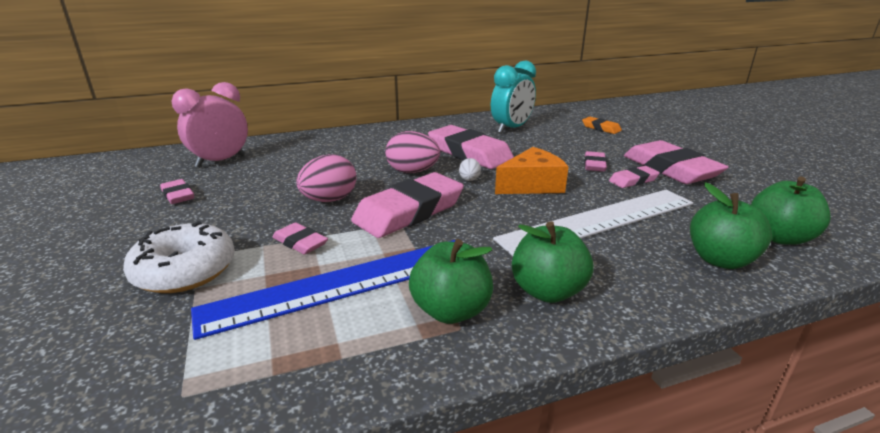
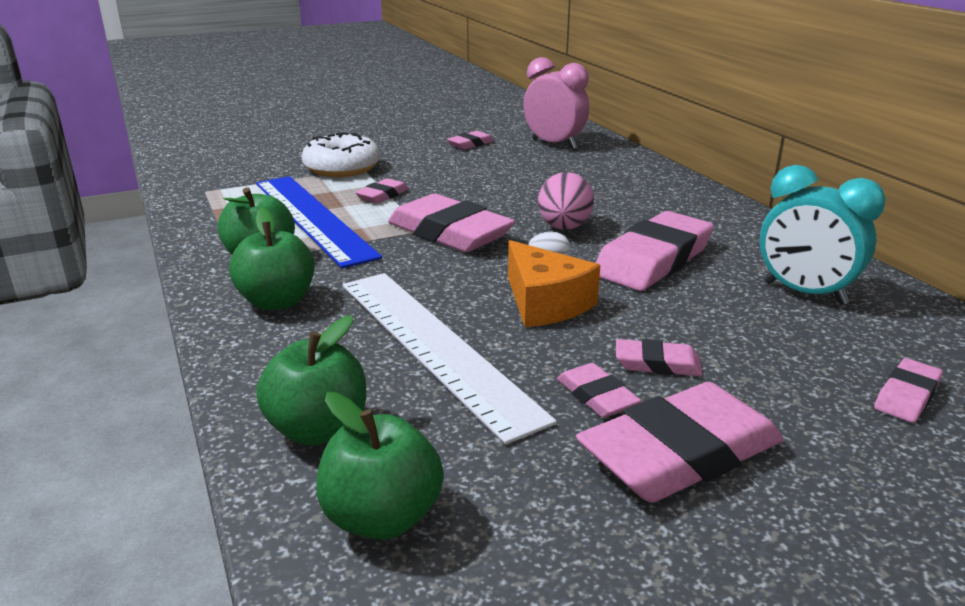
camera: 85 degrees right, 0 degrees up
(329, 200) = (472, 196): pink egg -> none
(601, 128) = (907, 396): orange eraser -> pink eraser

